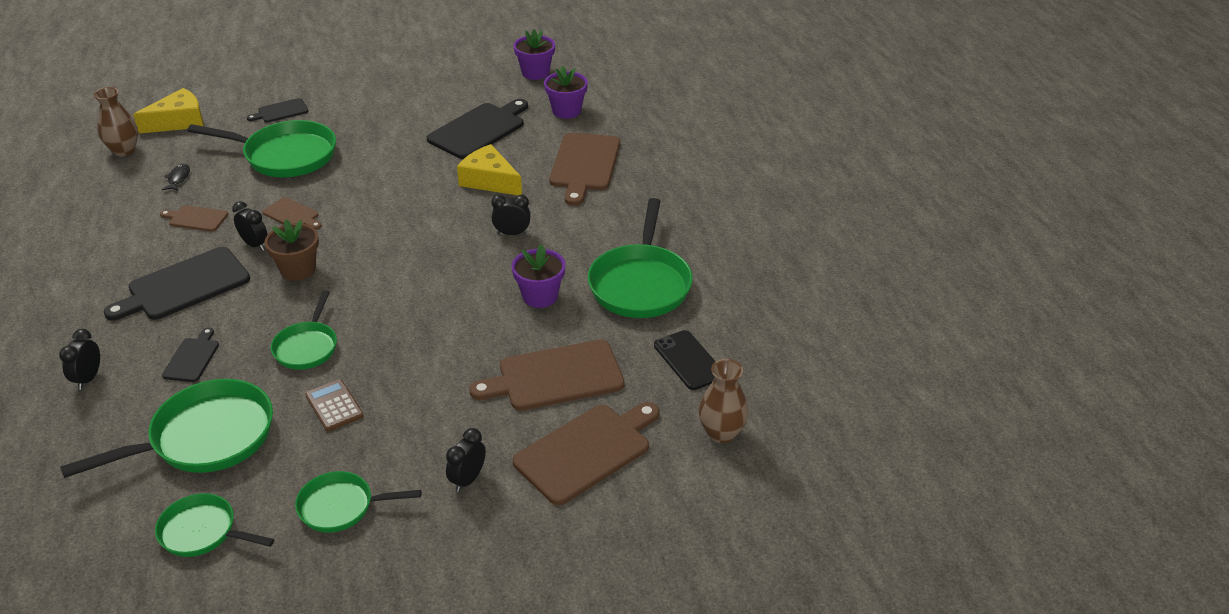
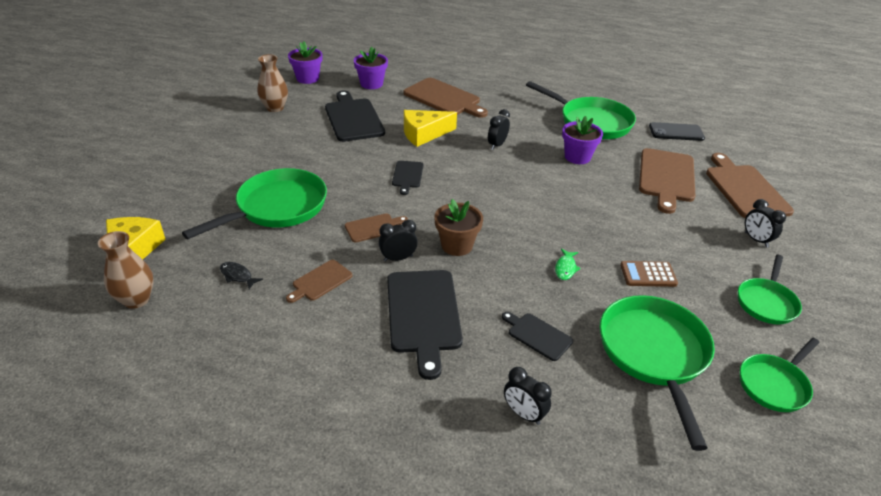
camera: 60 degrees left, 0 degrees up
(281, 111) = (201, 191): black cutting board -> black cutting board (407, 175)
(307, 347) = (565, 268): green pan -> green fish
(721, 433) = (747, 144): brown vase -> brown vase (275, 108)

